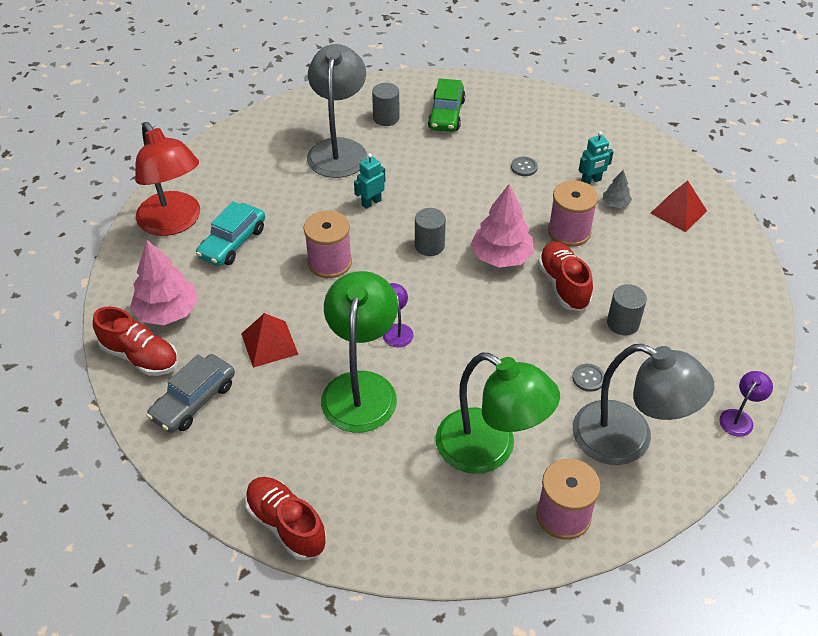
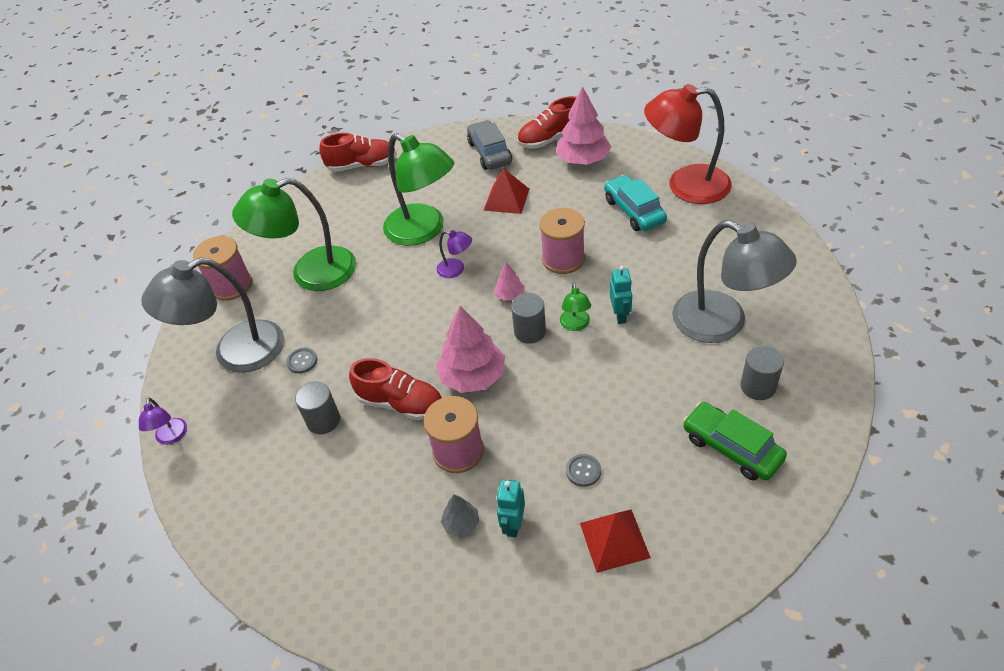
camera: 130 degrees right, 0 degrees up
(399, 277) = (510, 295): none -> pink tree
(401, 223) = (575, 325): none -> green lamp
(678, 212) = (399, 580): red pyramid -> red pyramid (614, 540)

